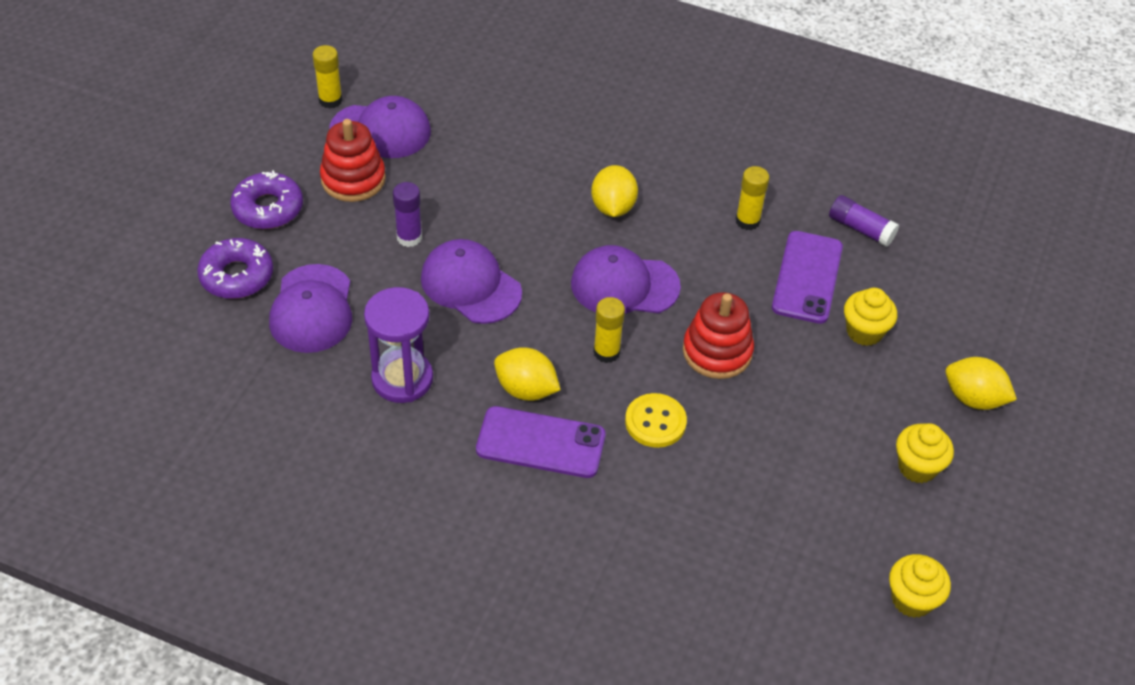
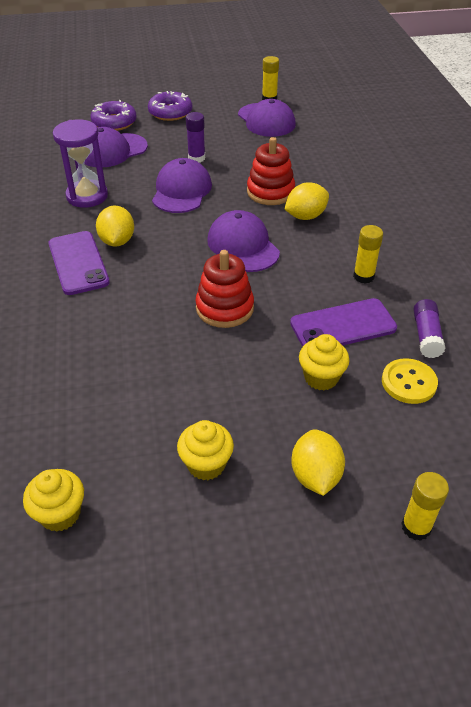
camera: 60 degrees right, 5 degrees down
(353, 179) = (220, 126): red stacking toy -> red stacking toy (270, 192)
(606, 352) = (177, 260): yellow glue stick -> yellow glue stick (416, 527)
(655, 422) = (135, 304): yellow button -> yellow button (409, 382)

